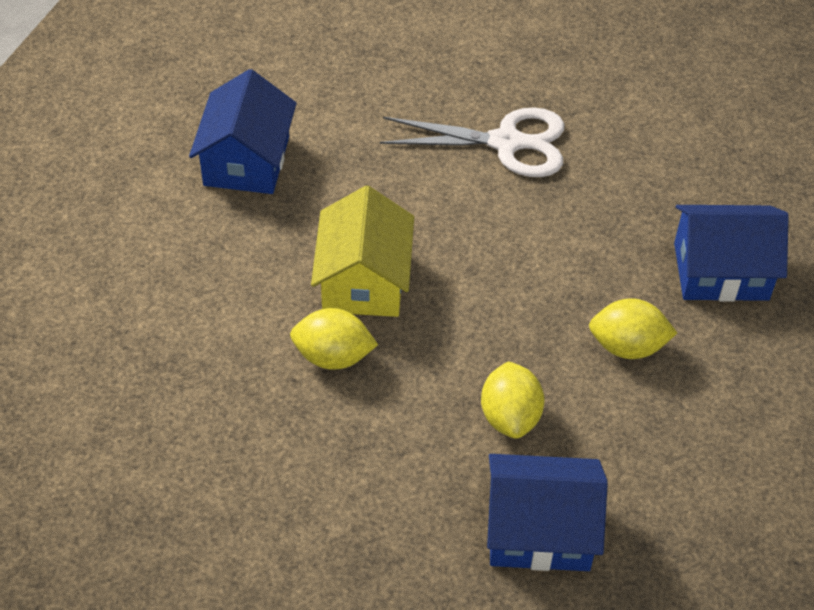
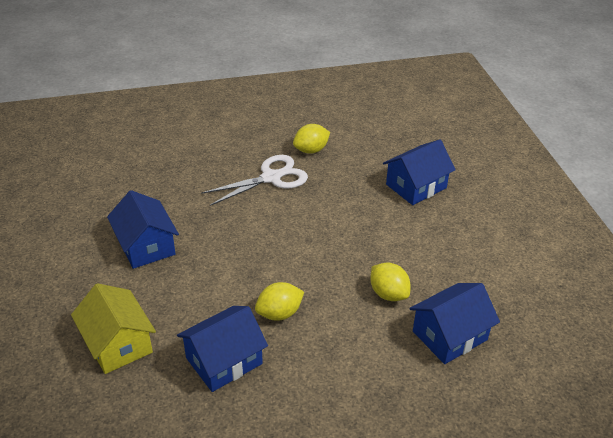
camera: 35 degrees left, 10 degrees down
(207, 380) = (224, 361): none -> blue house
(364, 281) = (261, 271): yellow house -> yellow house (118, 343)
(627, 347) = (409, 236): yellow lemon -> yellow lemon (311, 150)

